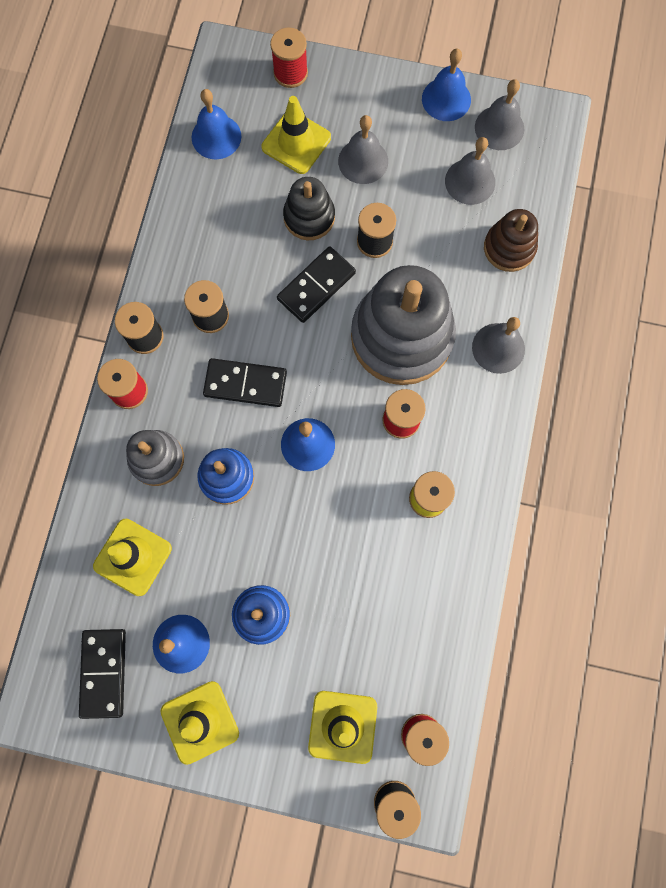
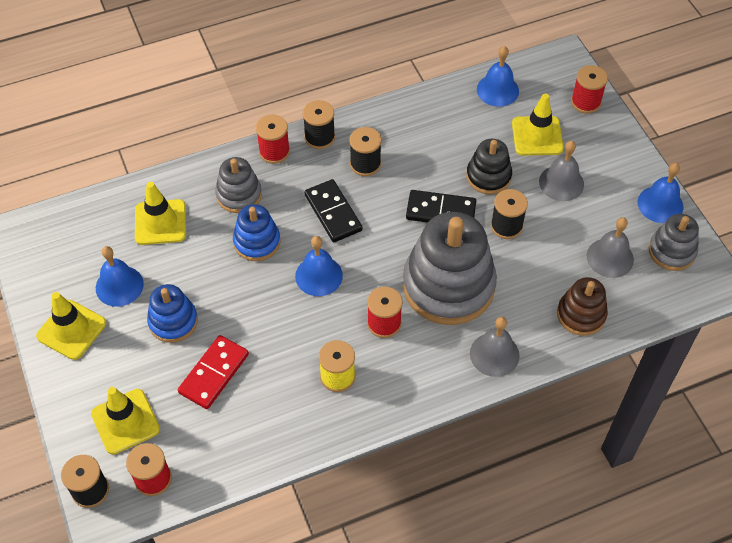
camera: 55 degrees right, 20 degrees down
(103, 672) = (69, 254): black domino -> none
(347, 610) = (214, 373): none -> red domino
(499, 128) = (671, 251): grey bell -> grey stacking toy

